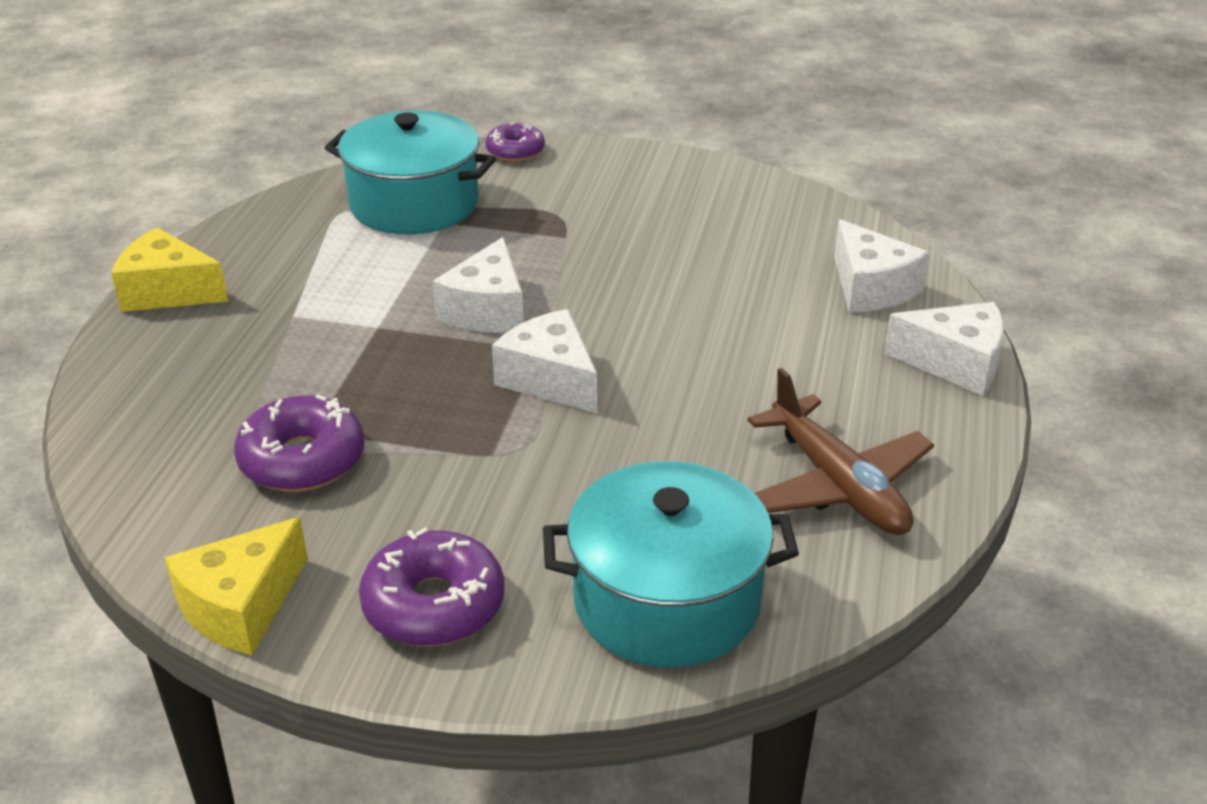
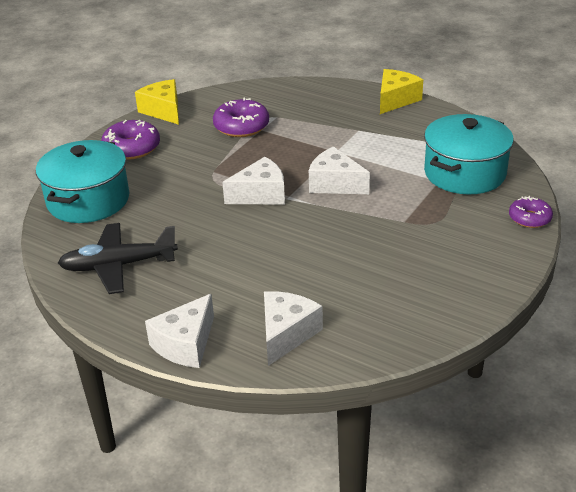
camera: 110 degrees right, 0 degrees up
(838, 485) = (118, 265): brown plane -> black plane
(870, 288) = (286, 334): white cheese -> white cheese turned 120 degrees clockwise

